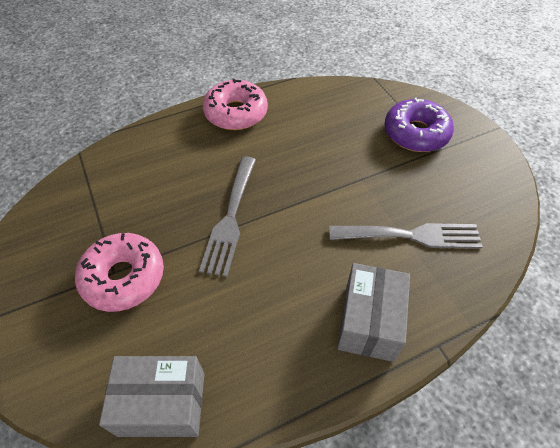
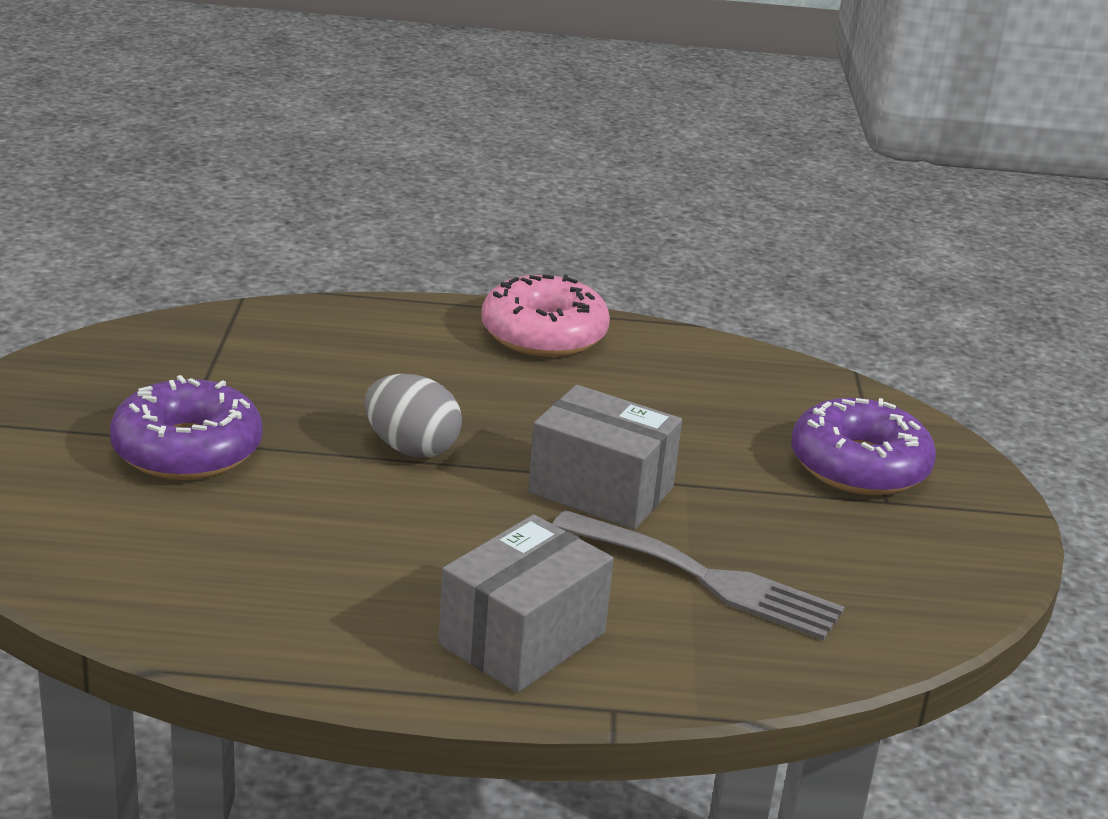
camera: 25 degrees right, 25 degrees down
(123, 277) = (187, 450): pink donut -> purple donut
(162, 404) = (126, 590): grey box -> grey box (601, 490)
(230, 218) = (411, 448): grey fork -> grey egg

